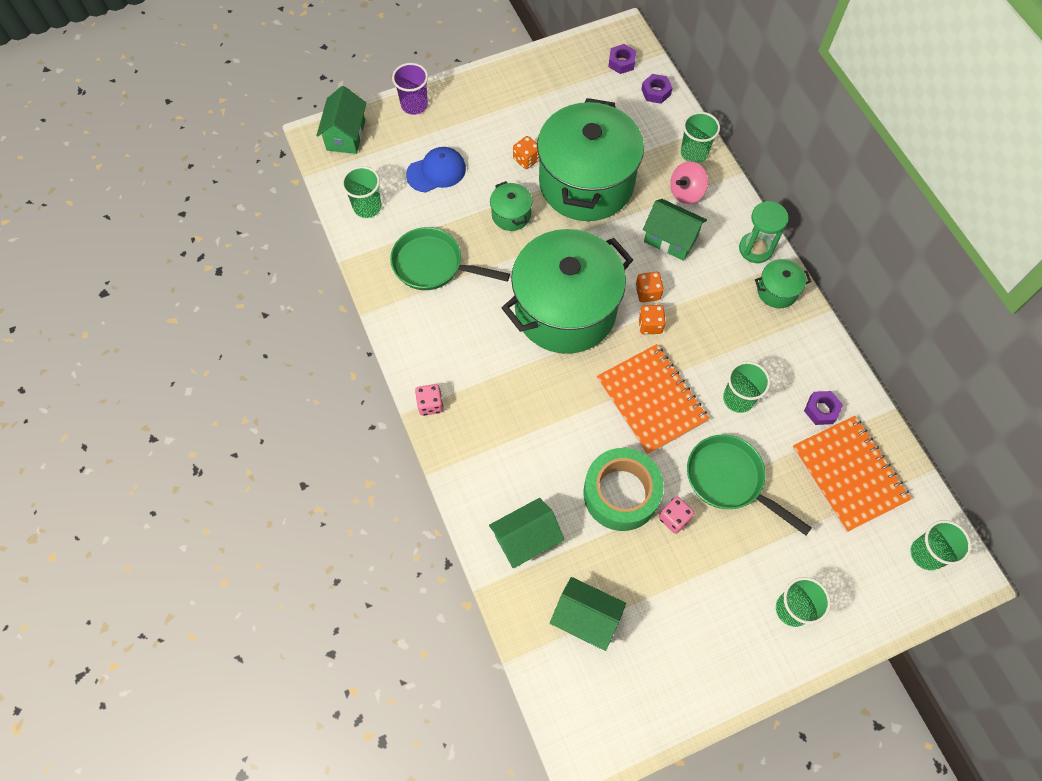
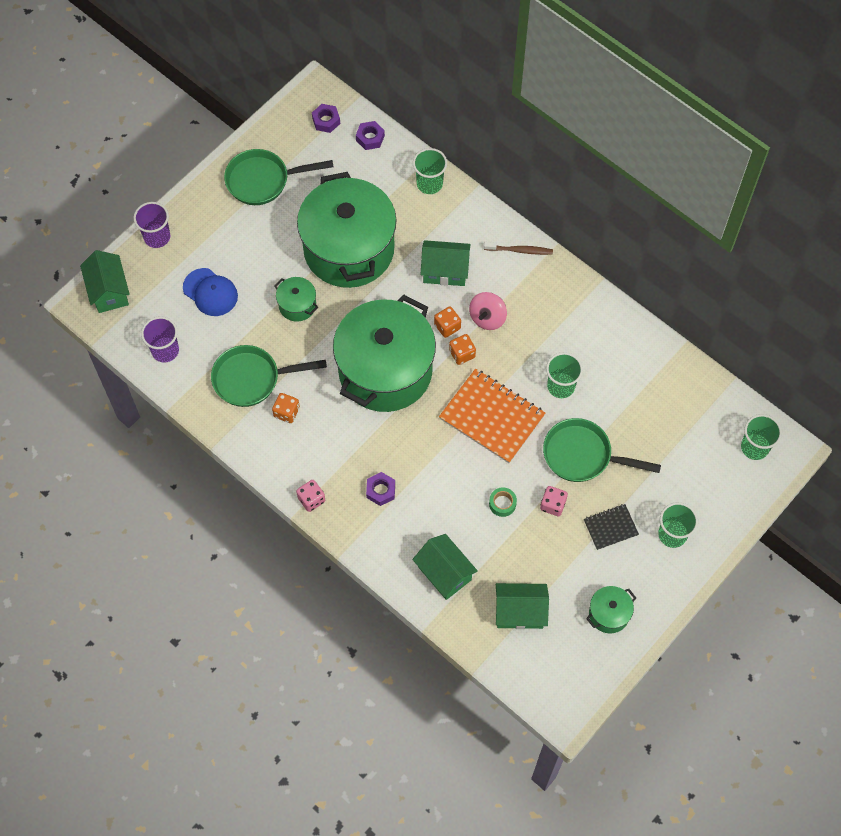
camera: 25 degrees left, 0 degrees up
(367, 207) = (165, 350): green cup -> purple cup
(436, 171) = (210, 292): blue cap -> blue cap turned 90 degrees clockwise
(526, 159) = (285, 248): orange dice -> orange dice (286, 412)
(526, 539) = (444, 573): green house -> green house turned 75 degrees counterclockwise
(536, 92) = (263, 180): none -> green pan
(621, 493) = (502, 504): green tape -> green tape, size x0.41
(686, 192) = (439, 223): pink spinning top -> pink spinning top (487, 318)
(726, 571) = (610, 527): none -> black notebook
(755, 249) = (520, 250): green hourglass -> brown toothbrush
(777, 291) = (553, 280): green pot -> green pot (609, 614)
(821, 410) = (630, 367): purple nut -> purple nut (381, 490)
(849, 474) = (672, 410): orange notebook -> none

